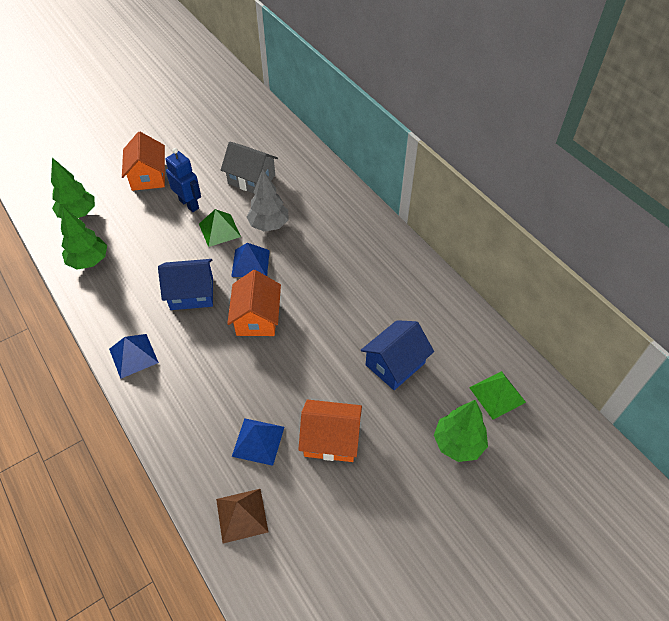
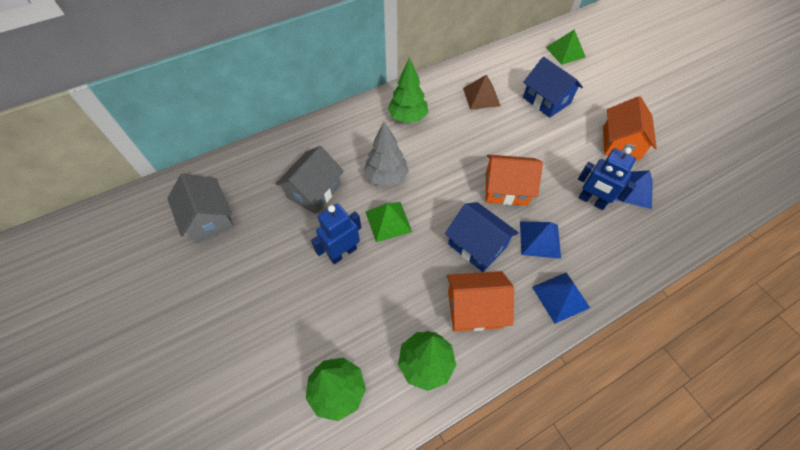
camera: 85 degrees left, 5 degrees up
(148, 176) = (282, 303): orange house -> orange house (474, 308)
(192, 293) = (477, 245): blue house -> blue house turned 45 degrees counterclockwise
(224, 126) = (209, 219): none -> grey house
(241, 515) = (700, 202): brown pyramid -> brown pyramid (481, 97)
(242, 395) = (591, 201): none -> blue robot
(250, 263) = (437, 193): blue pyramid -> blue pyramid (540, 239)
(458, 443) = (608, 75): green tree -> green tree (407, 117)

